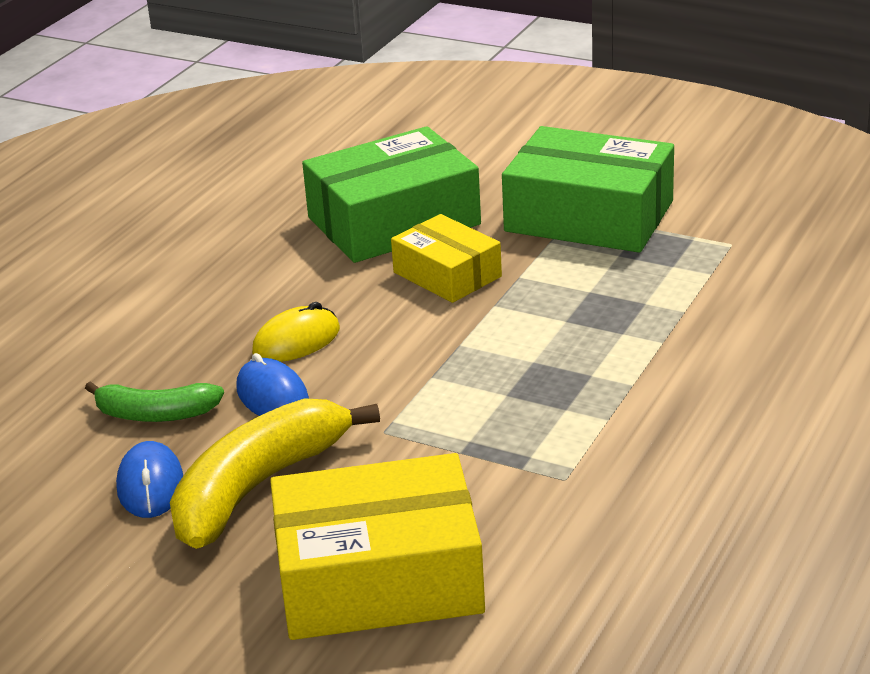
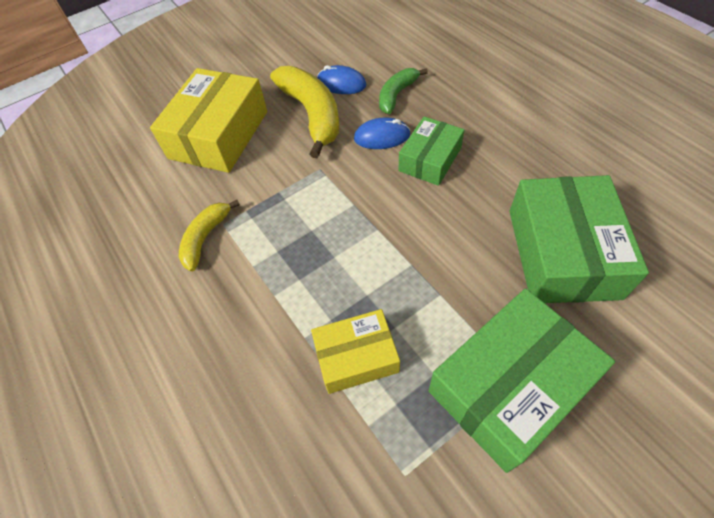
camera: 120 degrees right, 25 degrees up
(296, 341) = (430, 159): yellow mouse -> green box
(447, 274) = (466, 254): yellow box -> yellow box (356, 357)
(603, 482) = (205, 238): none -> yellow banana

